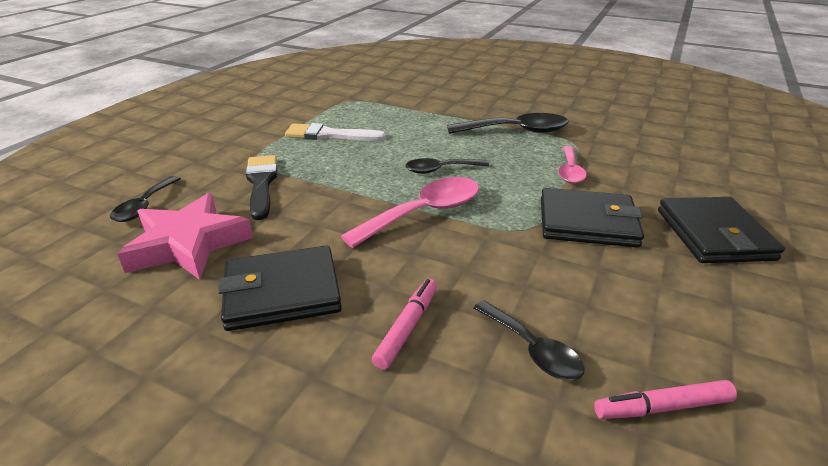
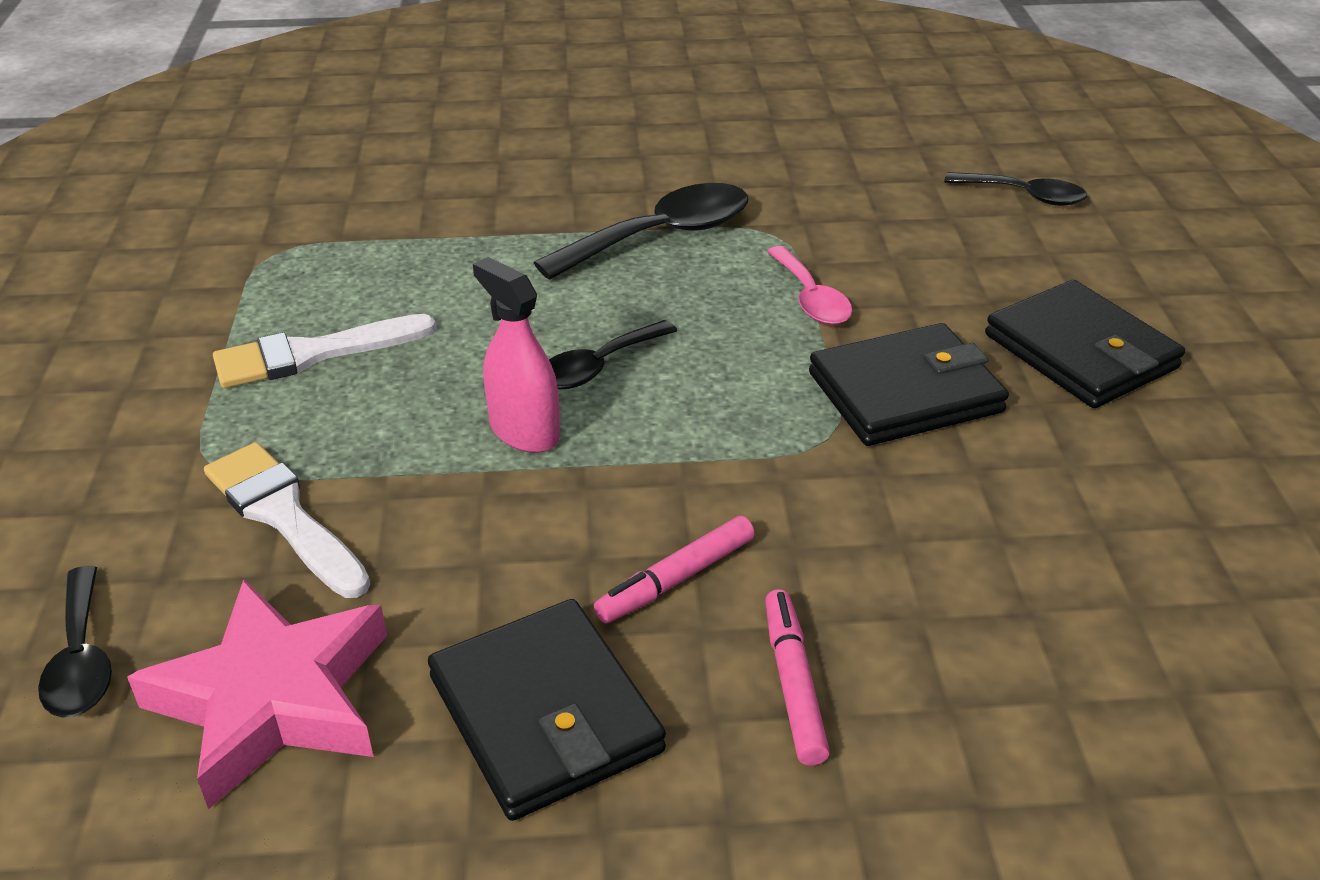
camera: 30 degrees left, 5 degrees up
(261, 183) = (284, 516): black brush -> white brush
(282, 292) = (545, 714): black wallet -> black wallet turned 75 degrees counterclockwise
(384, 183) = (524, 431): none -> pink spray bottle
(424, 213) = (646, 468): pink spoon -> none
(532, 349) = (982, 639): black spoon -> black spoon (1024, 196)
(662, 407) = (1180, 648): pink marker -> pink marker (676, 579)

